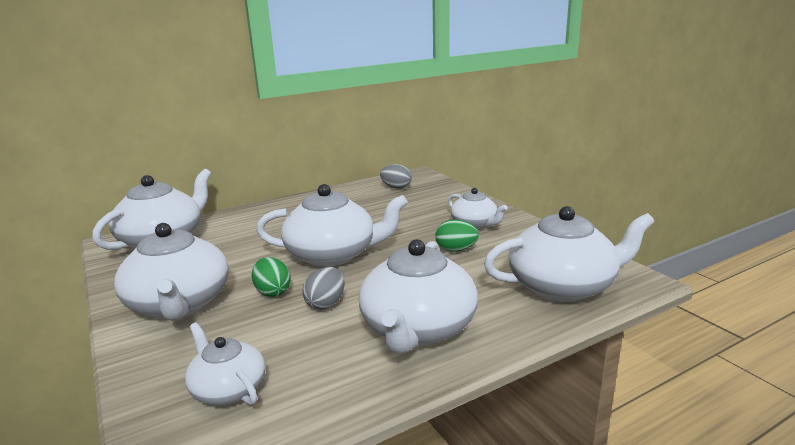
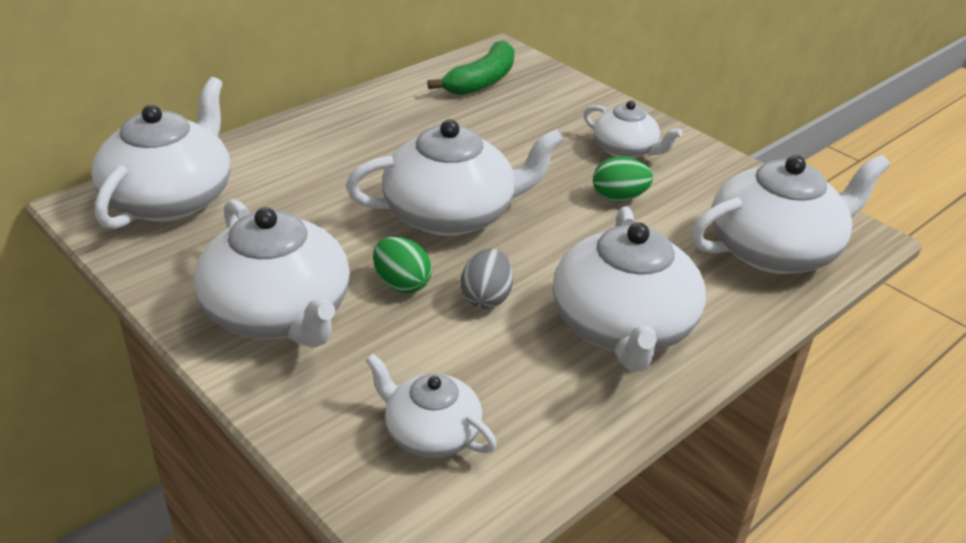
camera: 15 degrees left, 15 degrees up
(396, 187) = (482, 81): grey egg -> green banana

